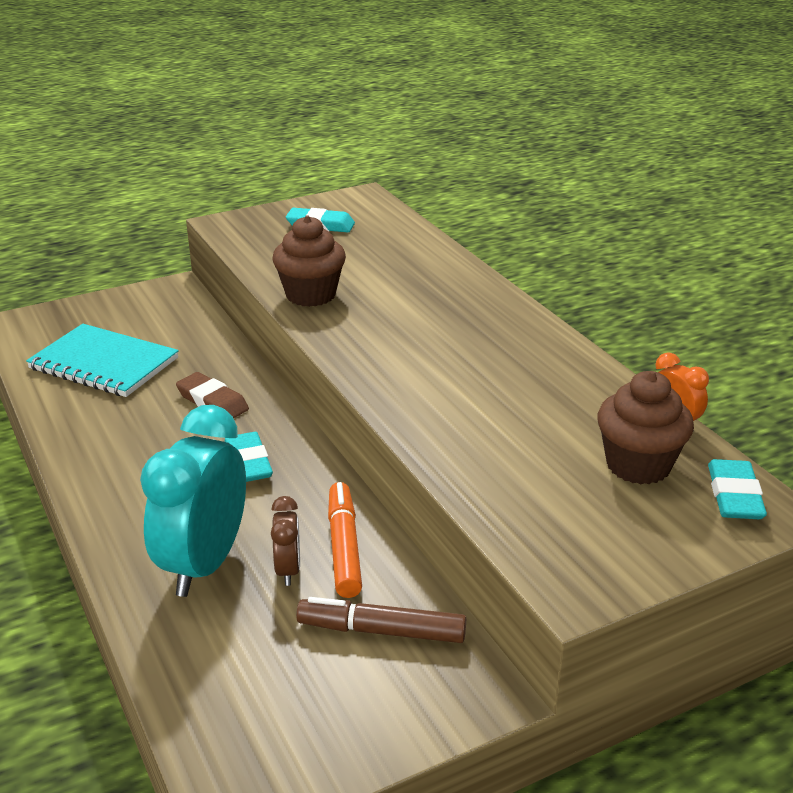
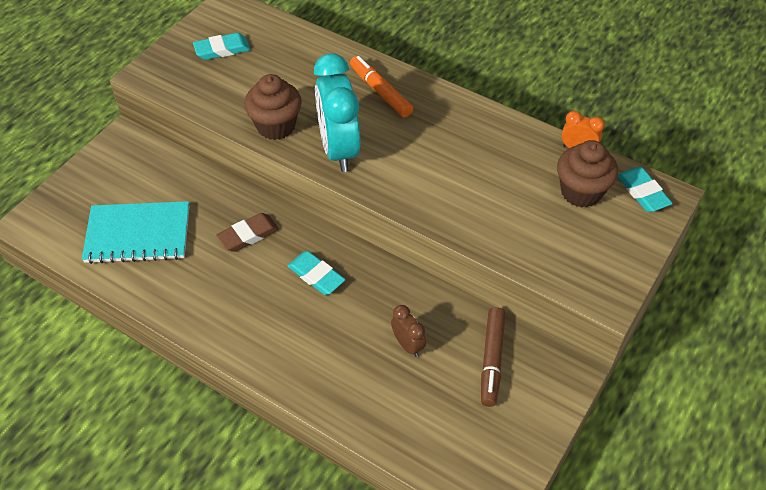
camera: 30 degrees left, 20 degrees up
(204, 564) = (355, 365): turquoise clock -> turquoise clock (339, 150)
(212, 401) = (248, 235): brown eraser -> brown eraser turned 45 degrees counterclockwise
(344, 547) = (427, 313): orange marker -> orange marker (380, 92)
(382, 631) = (492, 360): brown marker -> brown marker turned 60 degrees counterclockwise

